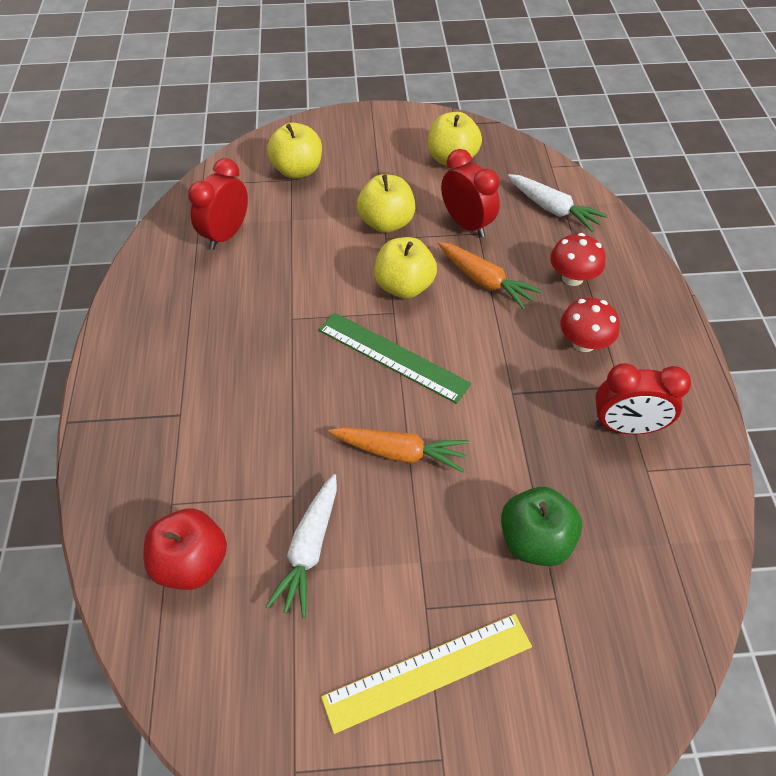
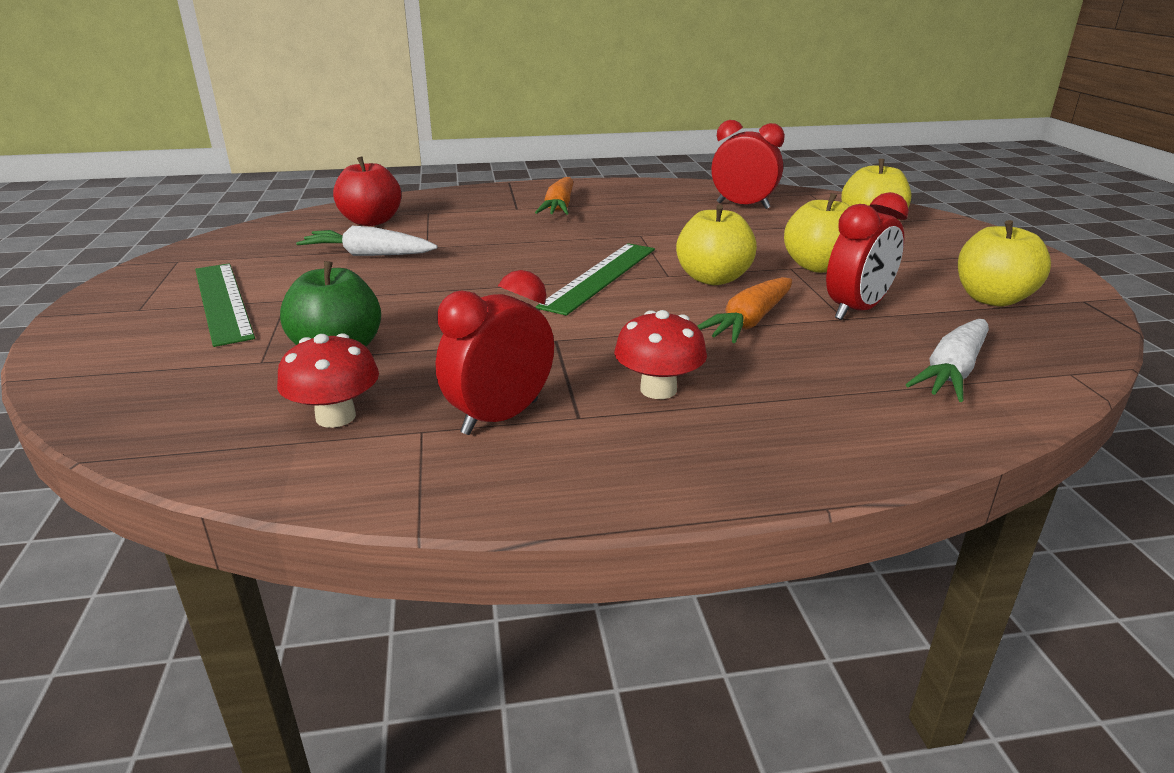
camera: 85 degrees right, 25 degrees down
(400, 453) = (469, 284): orange carrot -> orange carrot (559, 207)
(428, 672) = (222, 302): yellow ruler -> green ruler
(572, 278) = (796, 384): red mushroom -> red mushroom (336, 417)
(626, 427) = (500, 417): red clock -> red clock turned 45 degrees clockwise

